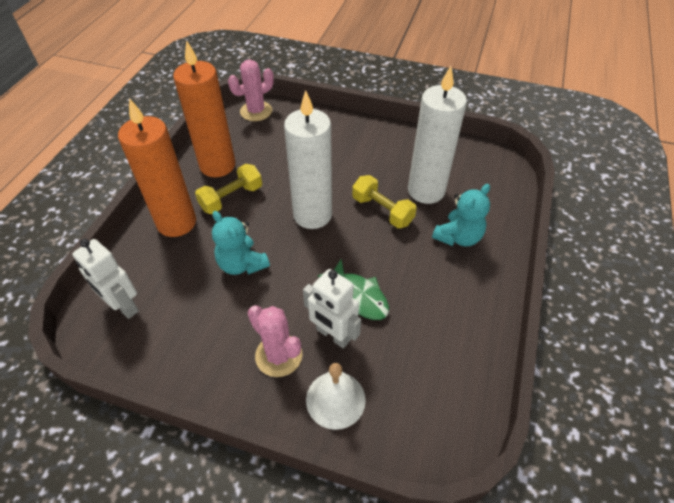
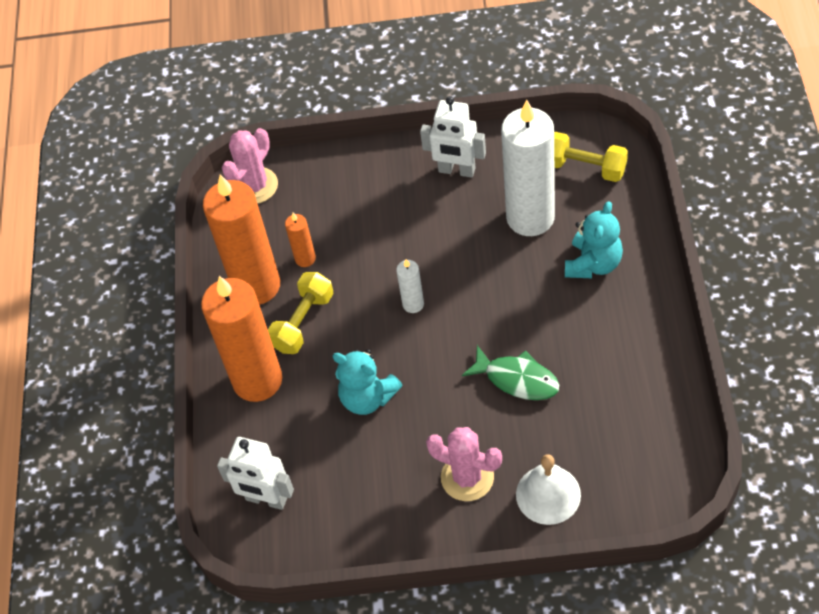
camera: 15 degrees left, 5 degrees up
(259, 161) = (305, 258): none -> orange candle
(312, 215) = (413, 304): white candle -> white candle, size x0.44
(333, 335) = (512, 433): white robot -> white robot (456, 170)
(382, 210) = (492, 265): yellow dumbbell -> yellow dumbbell (585, 167)

